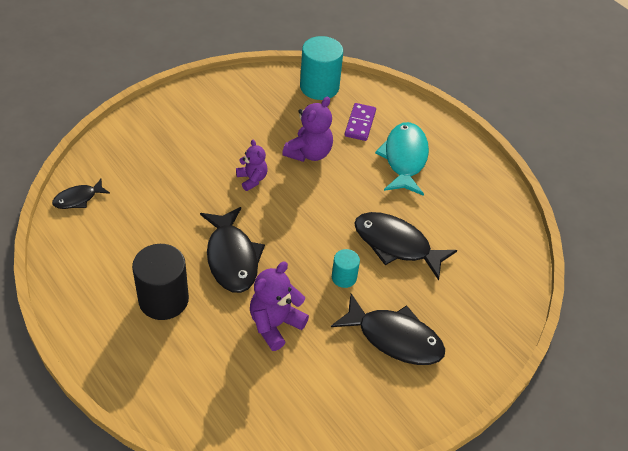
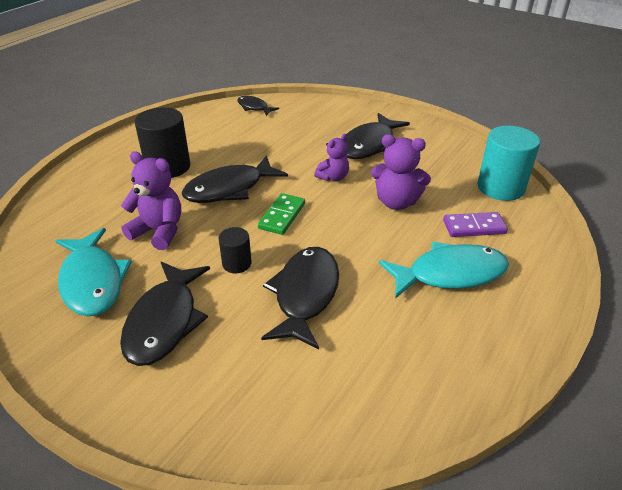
camera: 75 degrees right, 10 degrees down
(211, 136) = (369, 144): none -> black fish
(293, 231) = (282, 216): none -> green domino
(326, 384) = (92, 281): none -> turquoise fish
(344, 277) = (237, 263): turquoise cylinder -> black cylinder

